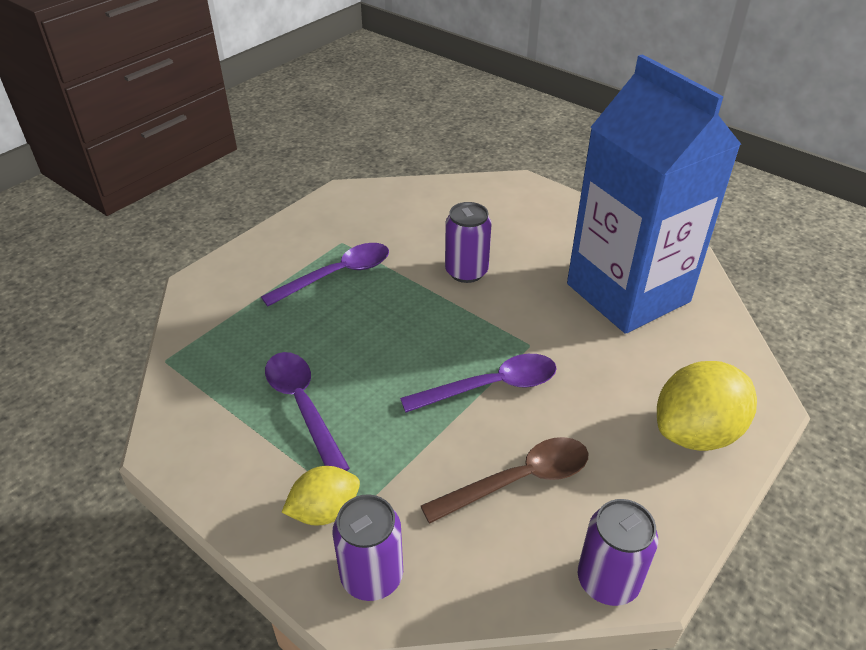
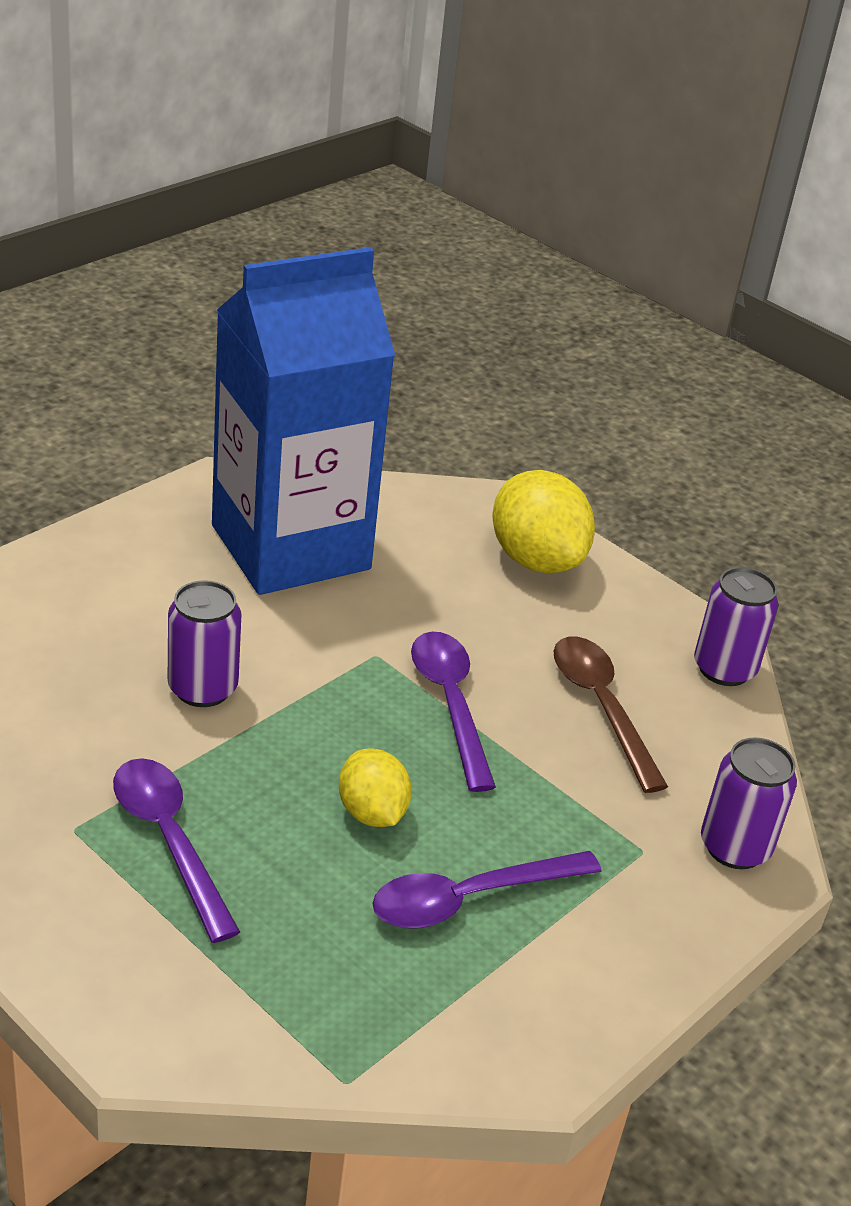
camera: 90 degrees left, 5 degrees down
(325, 511) = (649, 884): yellow lemon -> yellow lemon (372, 812)

